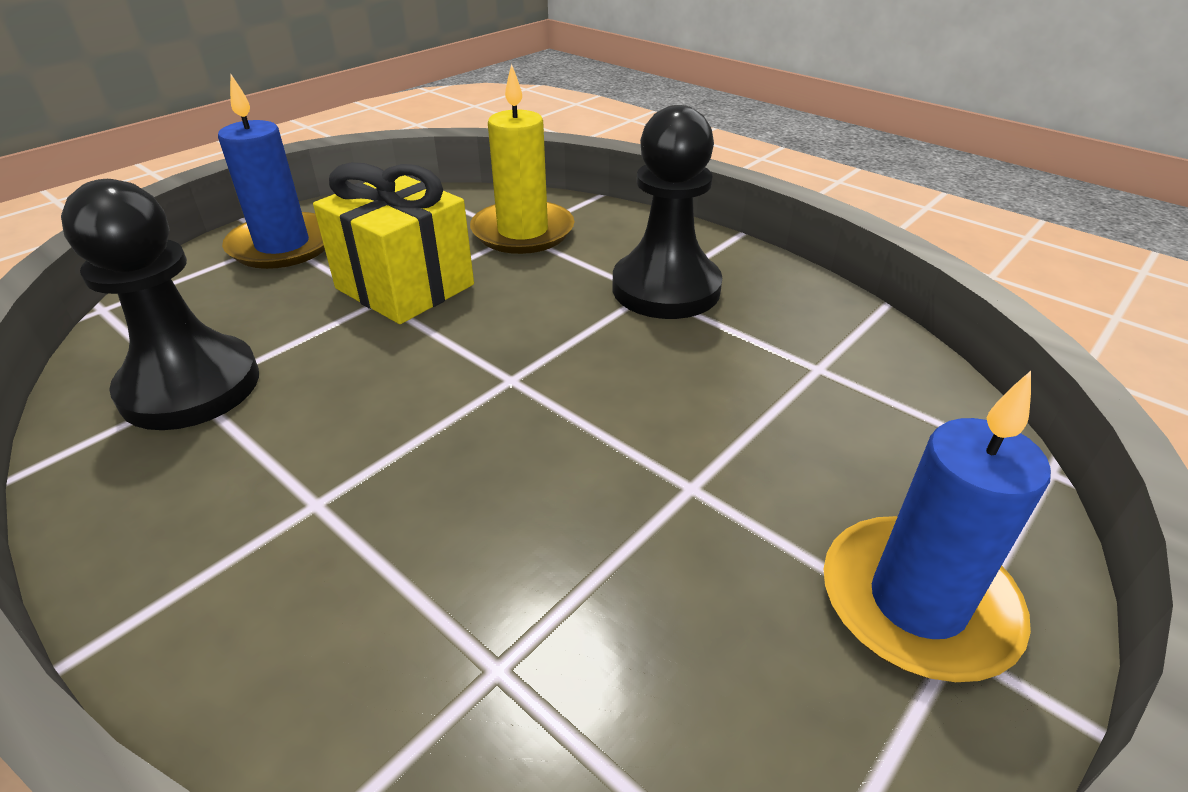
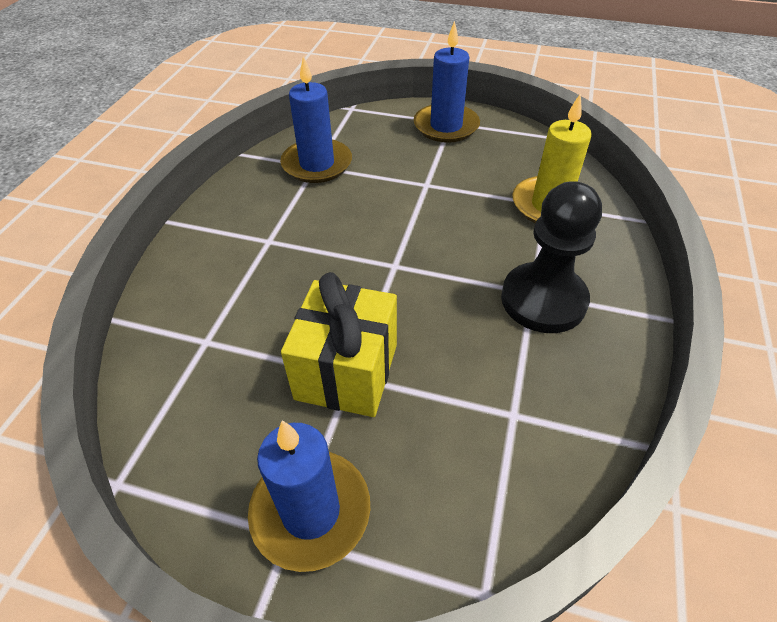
camera: 65 degrees right, 10 degrees up
(190, 386) = (317, 164): black pawn -> blue candle
(405, 286) = (445, 187): yellow gift -> yellow gift (347, 371)

